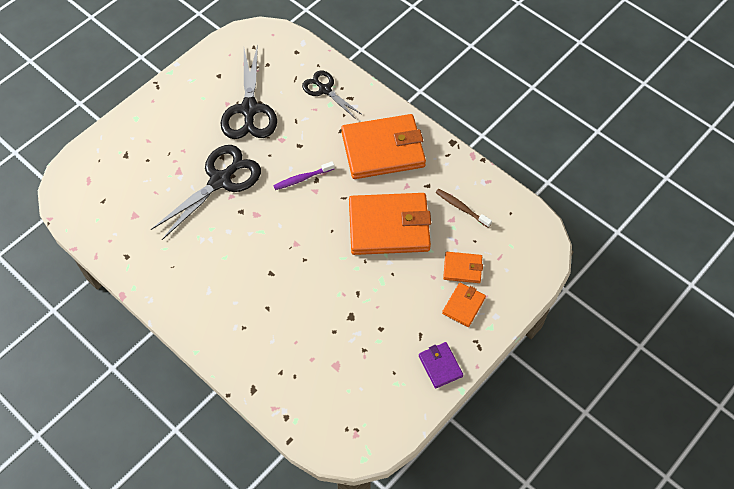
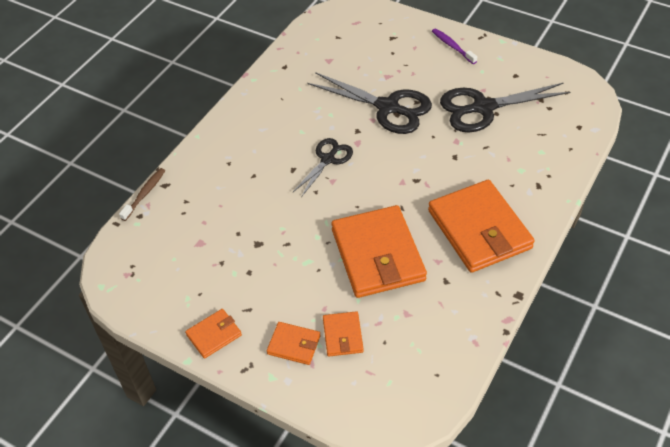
camera: 80 degrees right, 10 degrees down
(302, 178) = (413, 168): purple toothbrush -> purple toothbrush (452, 46)
(325, 90) = (539, 161): black scissors -> black scissors (328, 159)
(440, 366) = (214, 335): purple wallet -> orange wallet
(461, 207) = (426, 320): brown toothbrush -> brown toothbrush (145, 194)

